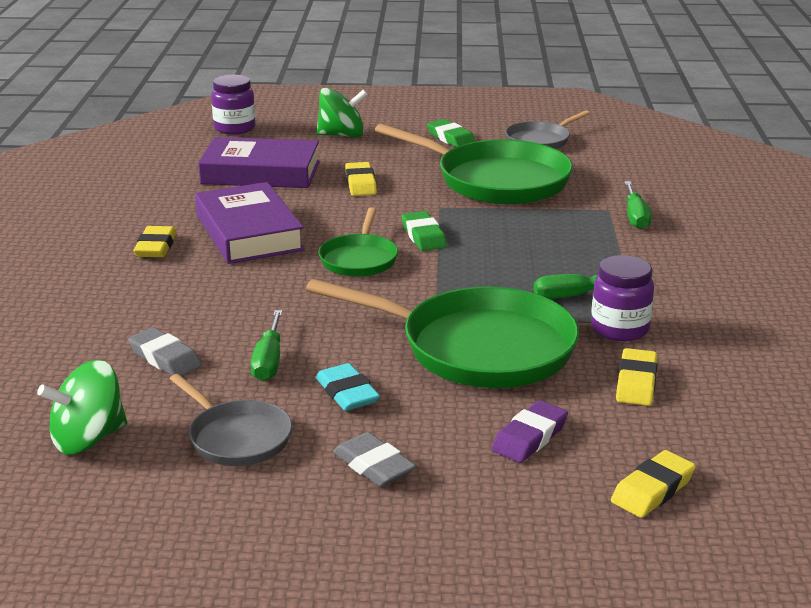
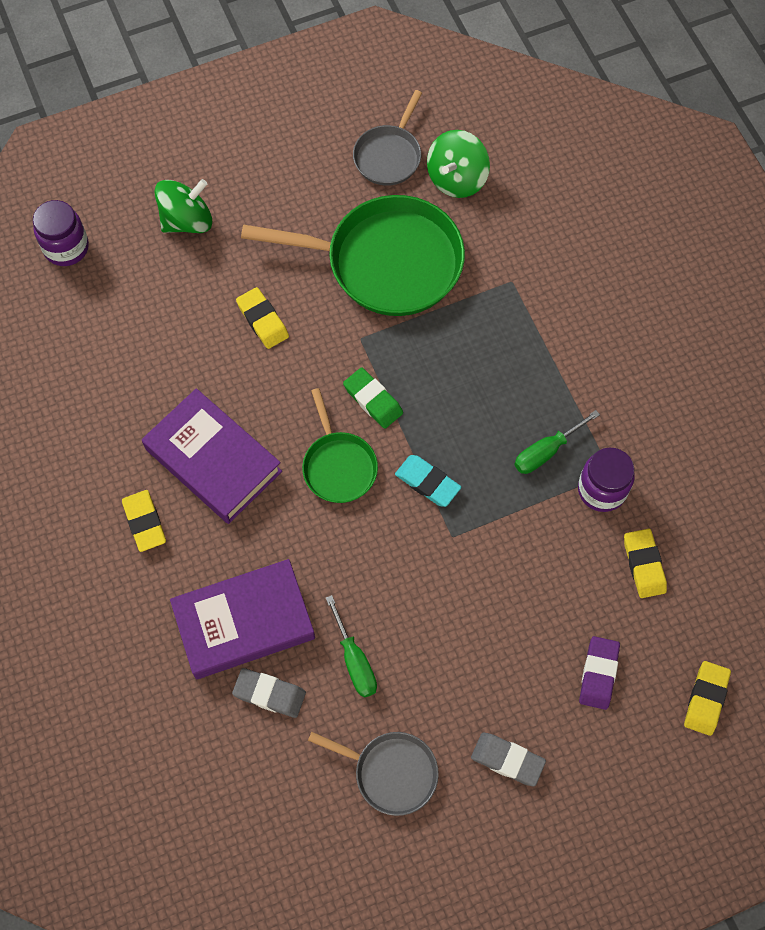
camera: 25 degrees left, 40 degrees up
(88, 439) = (282, 826): green spinning top -> green spinning top (456, 179)
(261, 173) = (153, 336): purple book -> purple book (244, 622)
(347, 393) = (439, 677): turquoise eraser -> turquoise eraser (427, 482)
(451, 138) = (299, 185): green eraser -> none
(478, 348) = (506, 568): green pan -> none
(635, 217) = (540, 285): green screwdriver -> none

